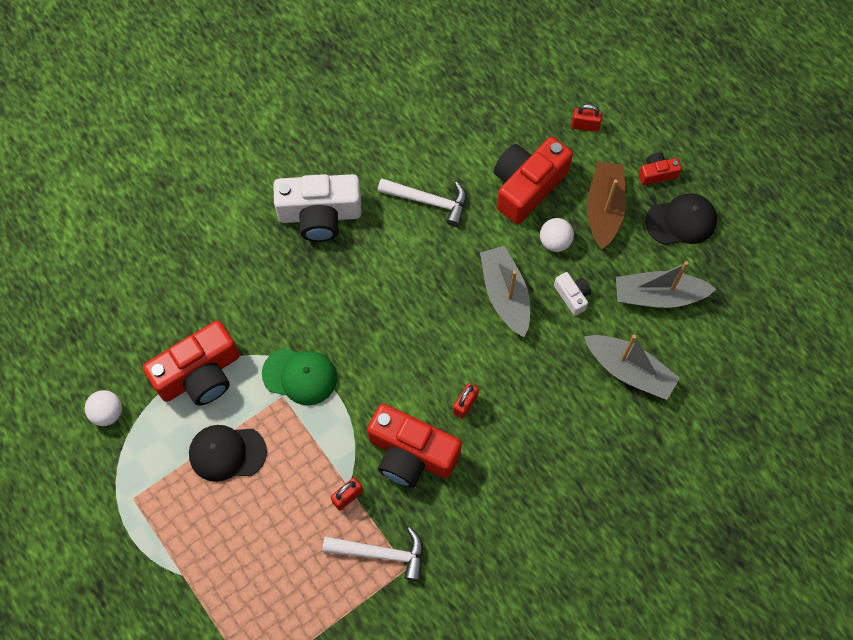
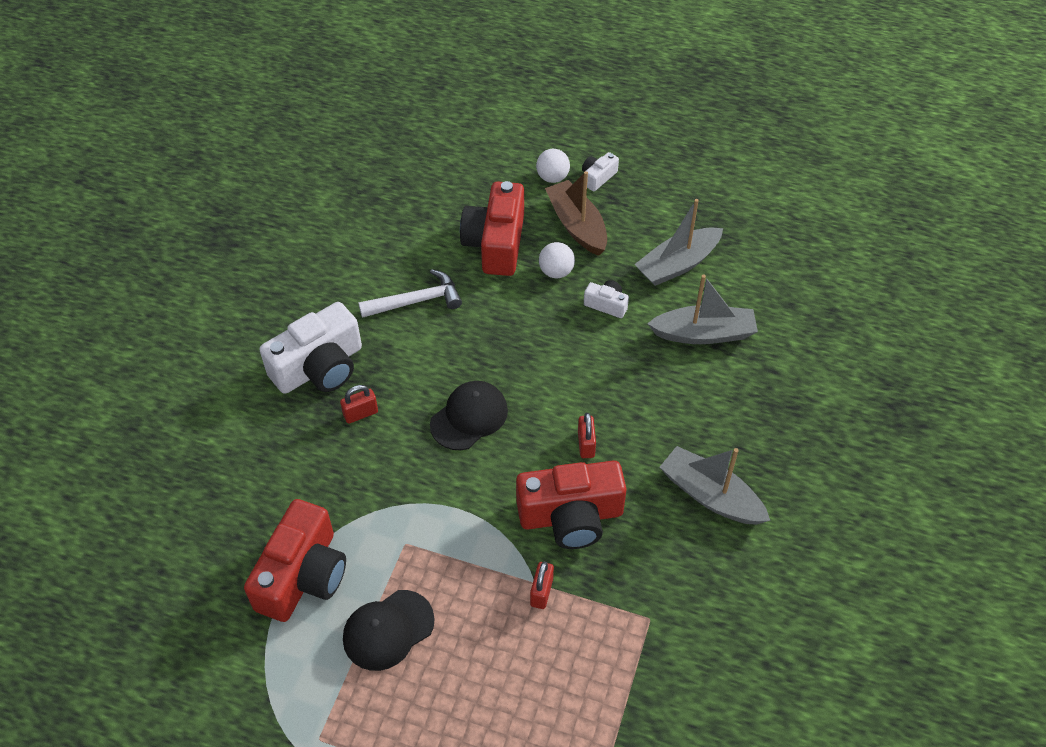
camera: 35 degrees left, 15 degrees down
(108, 413) = (227, 673): white ball -> white ball (552, 178)
(300, 376) = (408, 515): green cap -> none
(381, 553) = (615, 621): white hammer -> none
(505, 295) = (547, 336): grey boat -> grey boat (710, 495)
(585, 126) = (508, 173): red padlock -> red padlock (360, 414)
(656, 173) = (598, 177): red camera -> white camera
(681, 221) = (648, 201): black cap -> black cap (469, 417)

